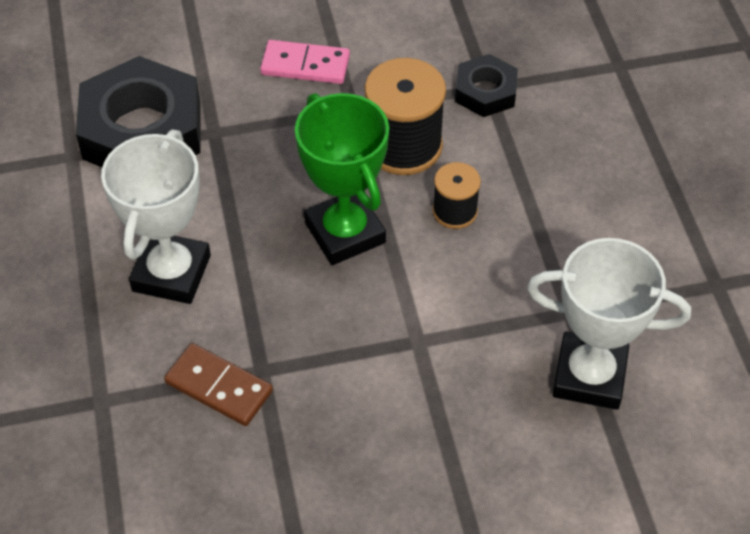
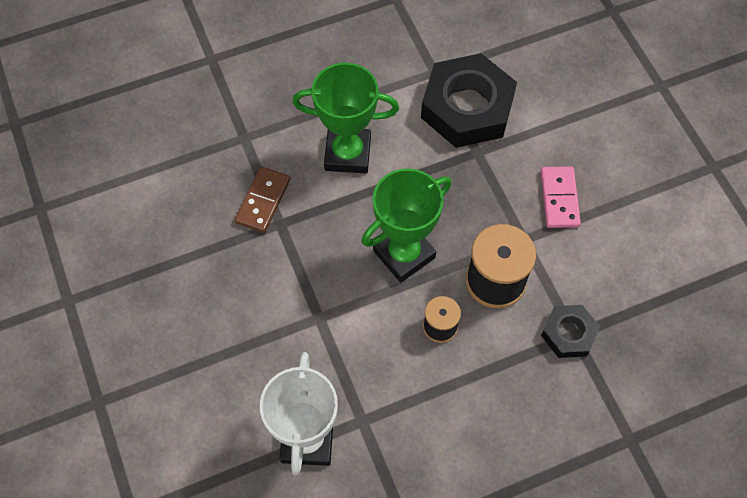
camera: 80 degrees right, 10 degrees up
(171, 273) = (347, 154): white trophy -> green trophy

